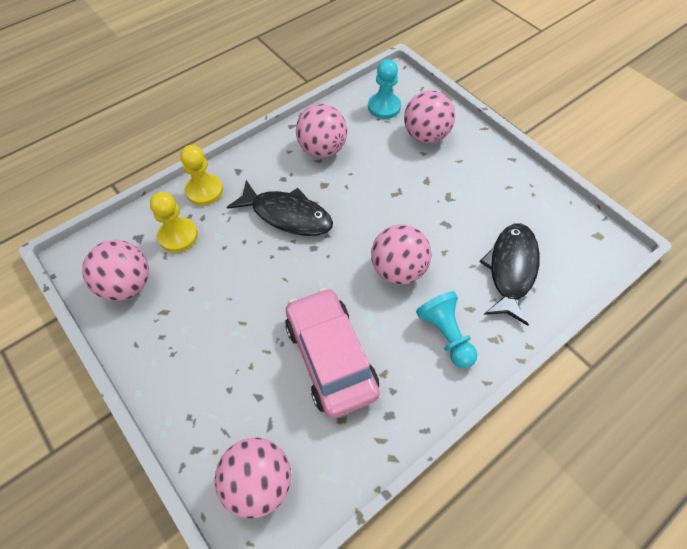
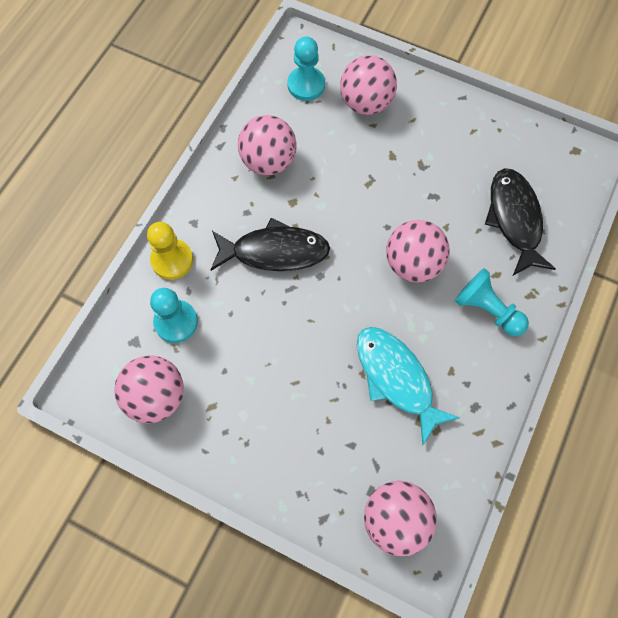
camera: 25 degrees left, 10 degrees up
(178, 236) = (176, 322): yellow pawn -> turquoise pawn
(330, 358) = (396, 378): pink car -> turquoise fish

